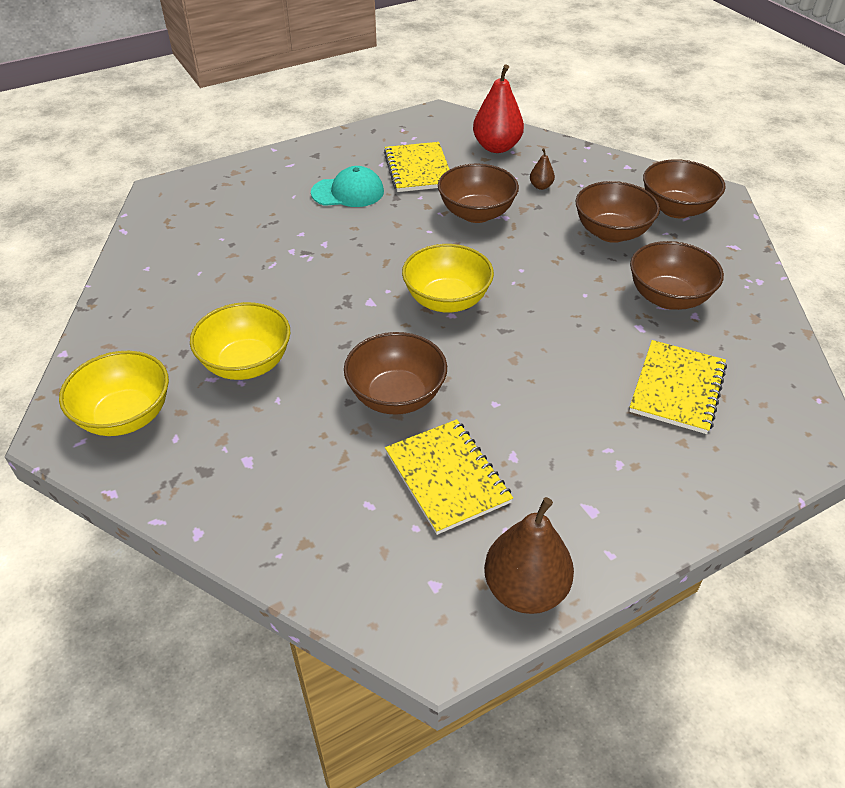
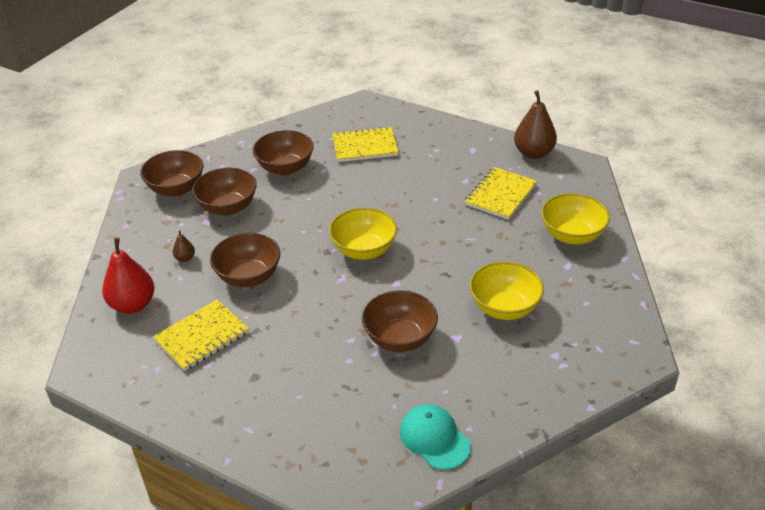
camera: 120 degrees left, 5 degrees down
(126, 416) = (597, 334): yellow bowl -> yellow bowl (572, 235)
(348, 192) = (269, 363): turquoise cap -> turquoise cap (434, 438)
(396, 396) = (466, 234): brown bowl -> brown bowl (400, 338)

